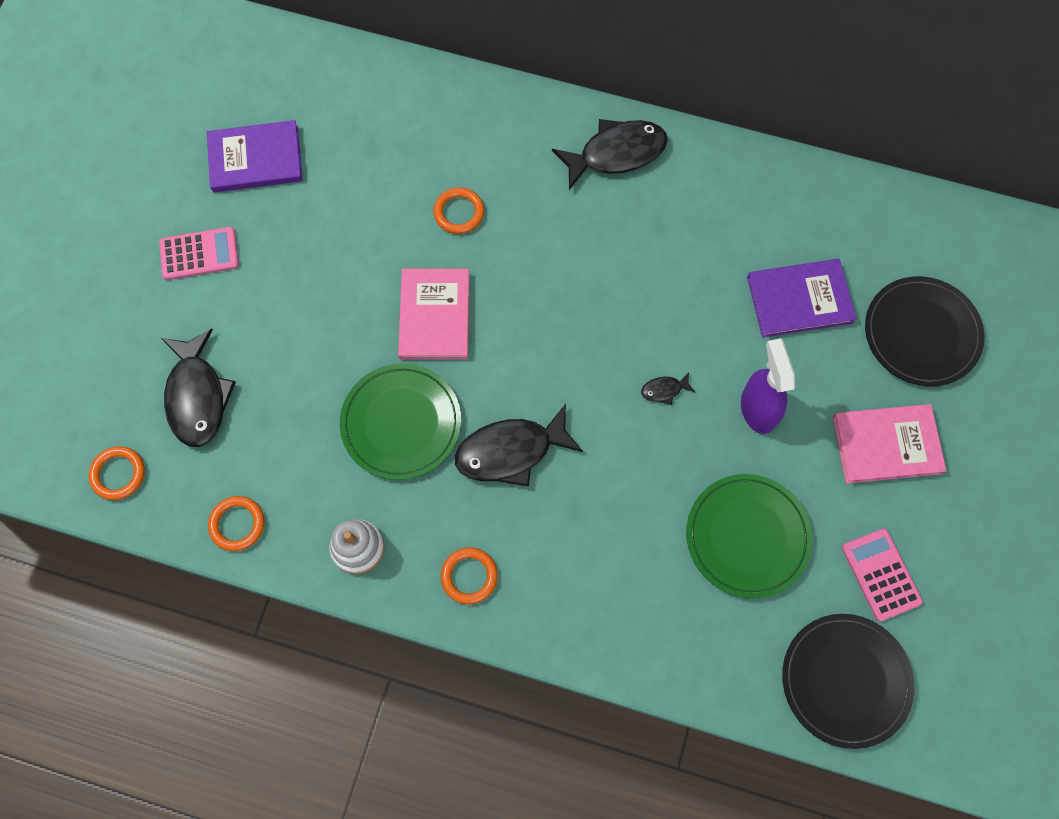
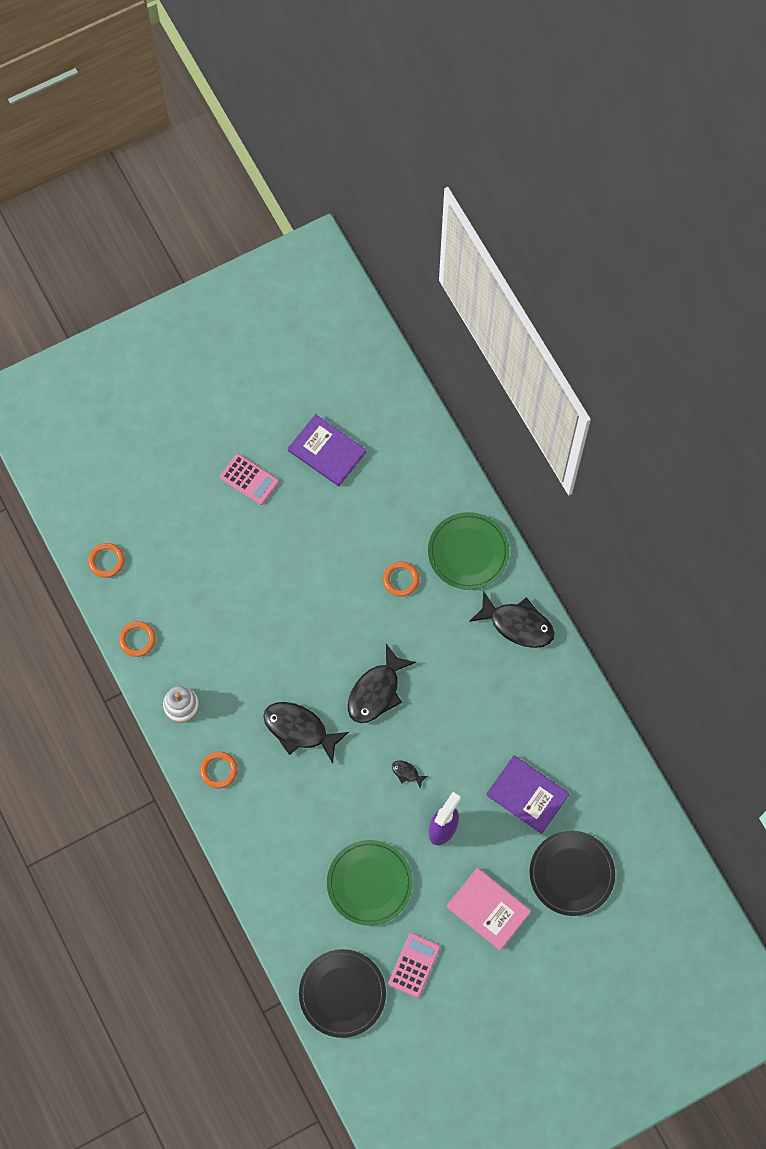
camera: 45 degrees right, 0 degrees up
(197, 396) = (178, 556): black fish -> black fish (376, 691)
(401, 423) = (261, 664): green plate -> green plate (468, 552)
(435, 316) = (332, 624): pink book -> none

